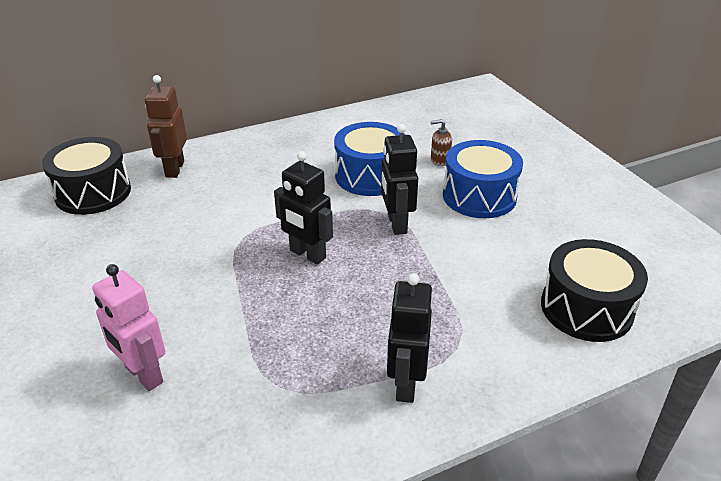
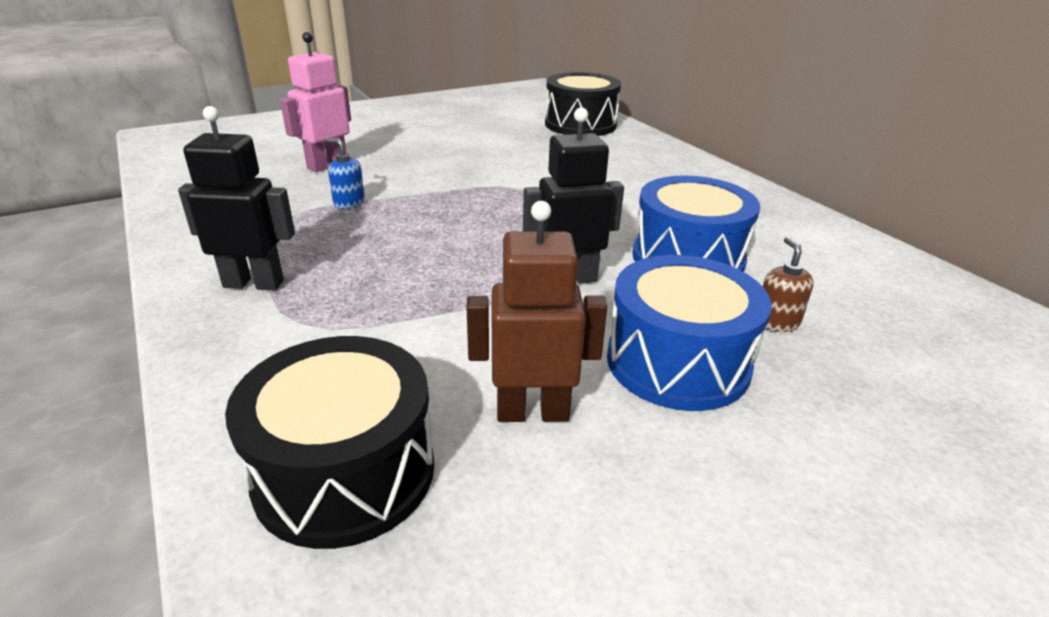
camera: 85 degrees right, 5 degrees down
(174, 169) = (638, 149): brown robot -> brown robot (532, 412)
(253, 344) = (349, 203): none -> blue soap dispenser
(307, 254) = (492, 222): black robot -> none

